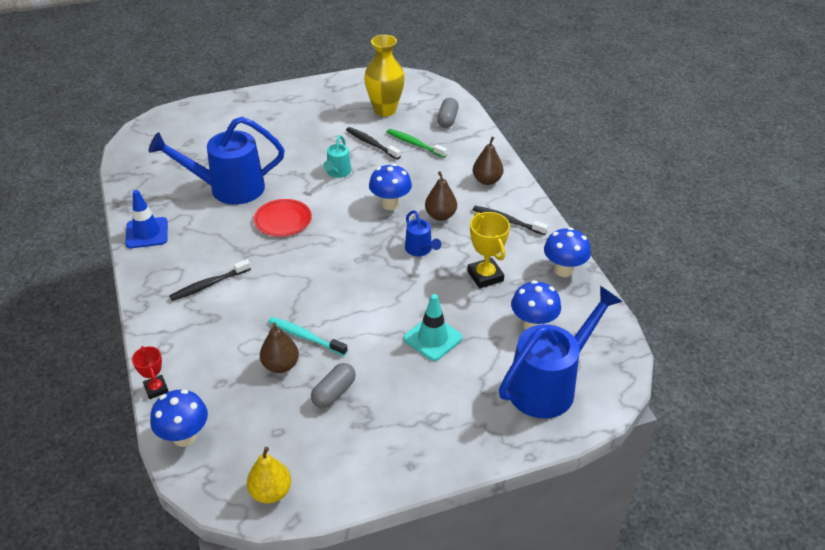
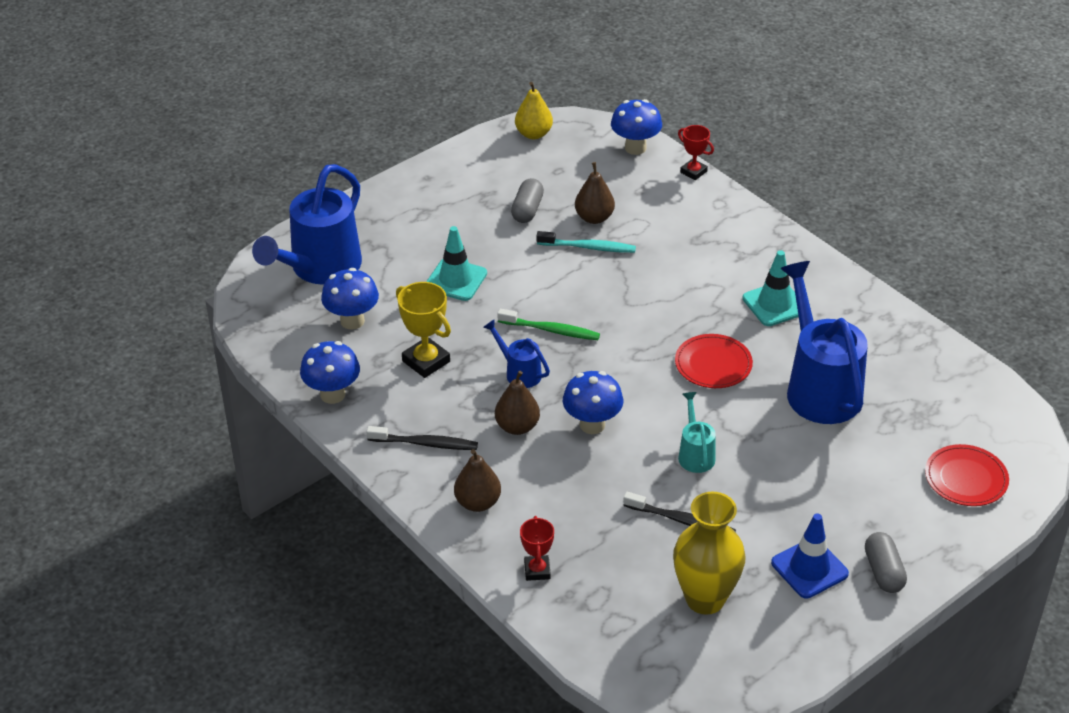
camera: 160 degrees right, 0 degrees up
(147, 233) = (858, 303): blue traffic cone -> blue traffic cone (809, 568)
(196, 124) = (966, 478): none -> red plate
(204, 248) = (774, 304): none -> turquoise traffic cone
(209, 285) = (731, 268): black toothbrush -> none
(228, 188) = (819, 387): blue watering can -> blue watering can turned 75 degrees counterclockwise
(414, 144) = (616, 540): green toothbrush -> green toothbrush (551, 330)
(447, 120) = (591, 609): grey capsule -> grey capsule (883, 571)
(468, 141) = (537, 570): none -> red trophy

